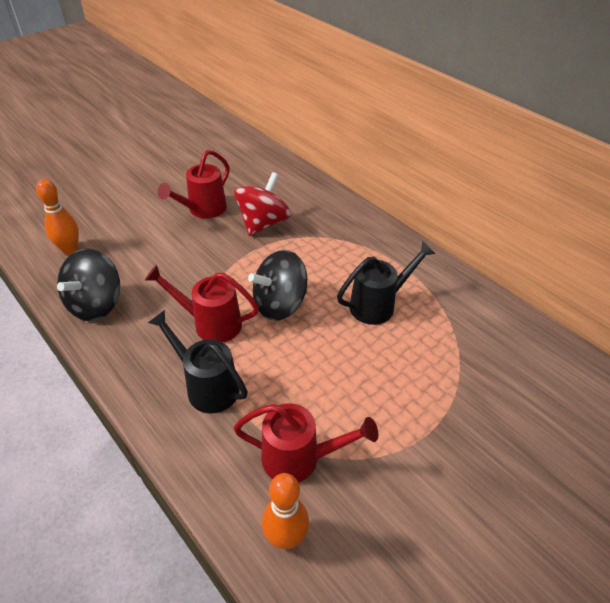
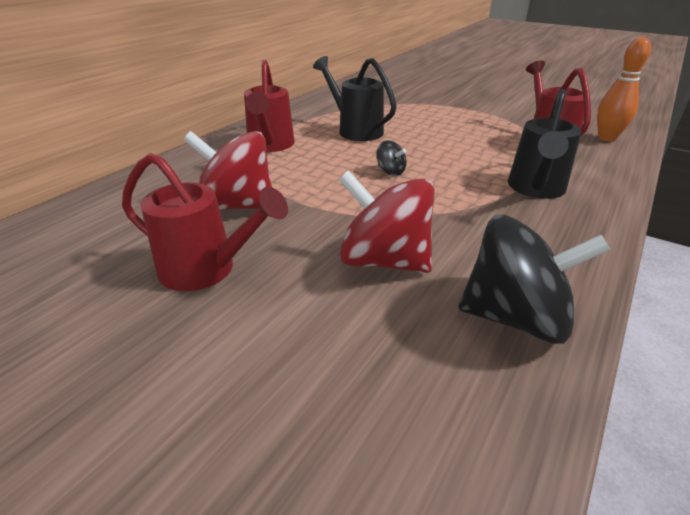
camera: 105 degrees left, 10 degrees down
(70, 249) = (407, 441): orange bowling pin -> none
(171, 271) = (384, 260): none -> red spinning top
(210, 323) = (454, 205): red watering can -> red watering can (270, 146)
(280, 304) = (390, 171): black spinning top -> black spinning top, size x0.44

